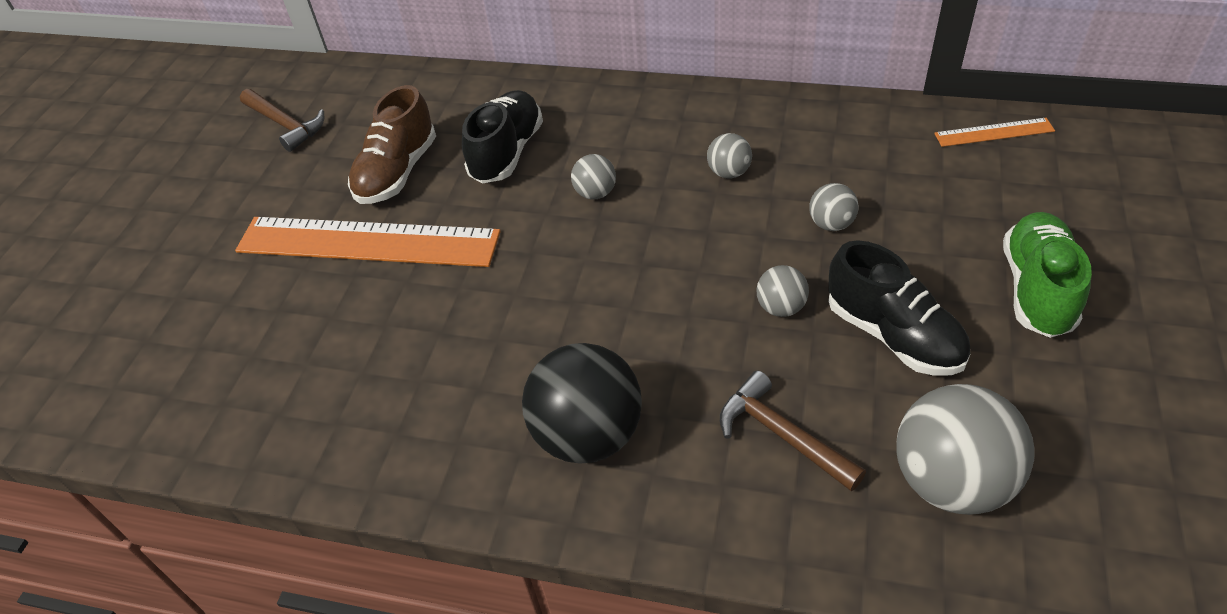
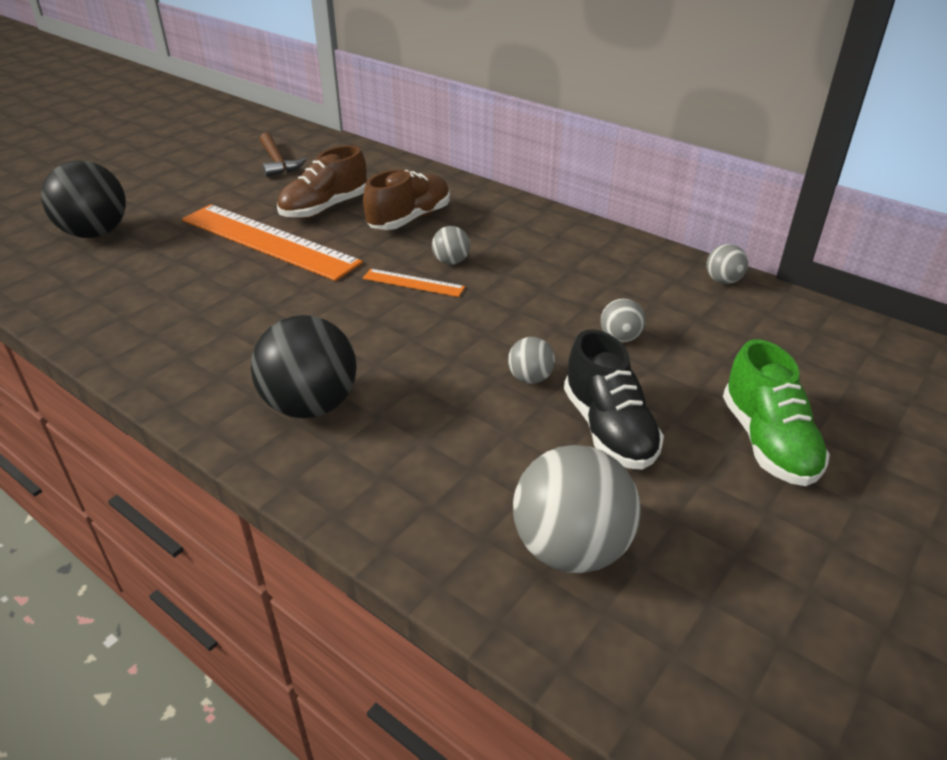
camera: 20 degrees right, 10 degrees down
(138, 311) = (95, 233): none -> black ball
(507, 152) = (409, 219): black shoe -> brown shoe
(729, 172) = (565, 280): grey ball -> grey ball (723, 281)
(782, 435) = (456, 461): brown hammer -> none
(994, 132) = (819, 321): orange ruler -> orange ruler (413, 283)
(1037, 289) = (767, 442): green shoe -> green shoe turned 135 degrees clockwise

